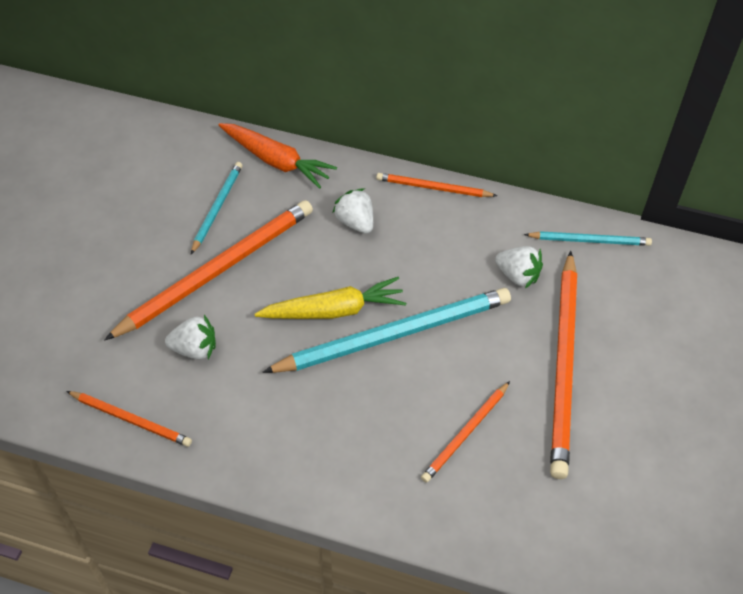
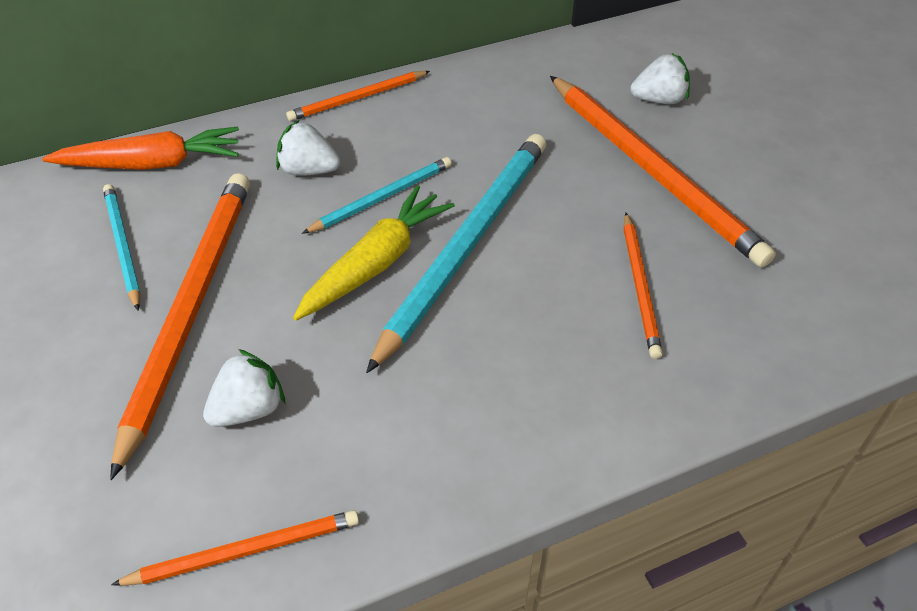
camera: 40 degrees left, 5 degrees down
(517, 276) = (524, 125): white strawberry -> white strawberry (659, 100)
(590, 240) = (552, 63): turquoise pencil -> turquoise pencil (382, 198)

